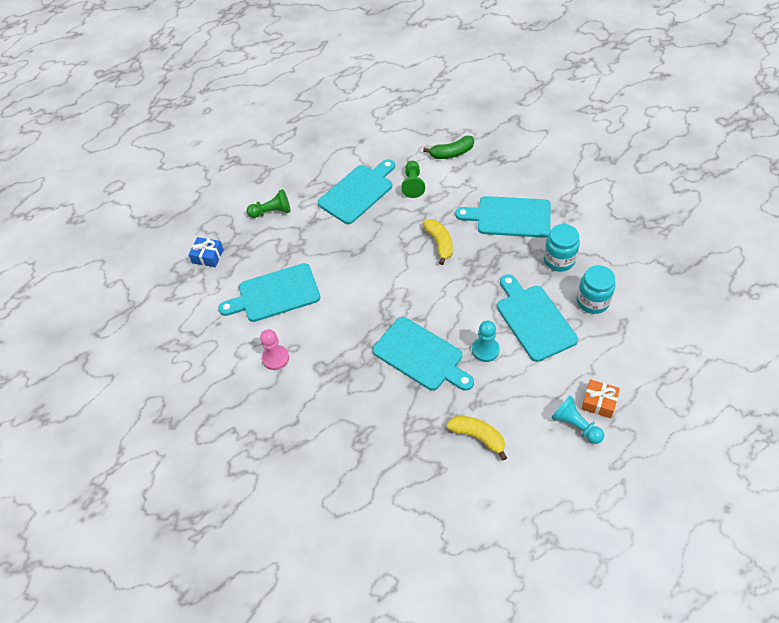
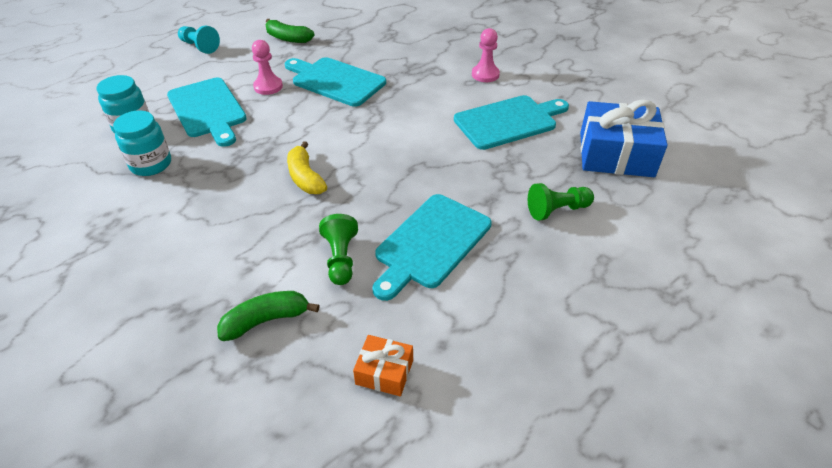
camera: 170 degrees right, 10 degrees down
(208, 256) = (616, 154): blue gift -> blue gift, size x2.05
(478, 437) = (288, 38): yellow banana -> green banana
(485, 350) = (268, 86): turquoise pawn -> pink pawn
(509, 217) = (197, 213): turquoise cutting board -> none
(599, 402) = (171, 59): orange gift -> orange gift (384, 372)

